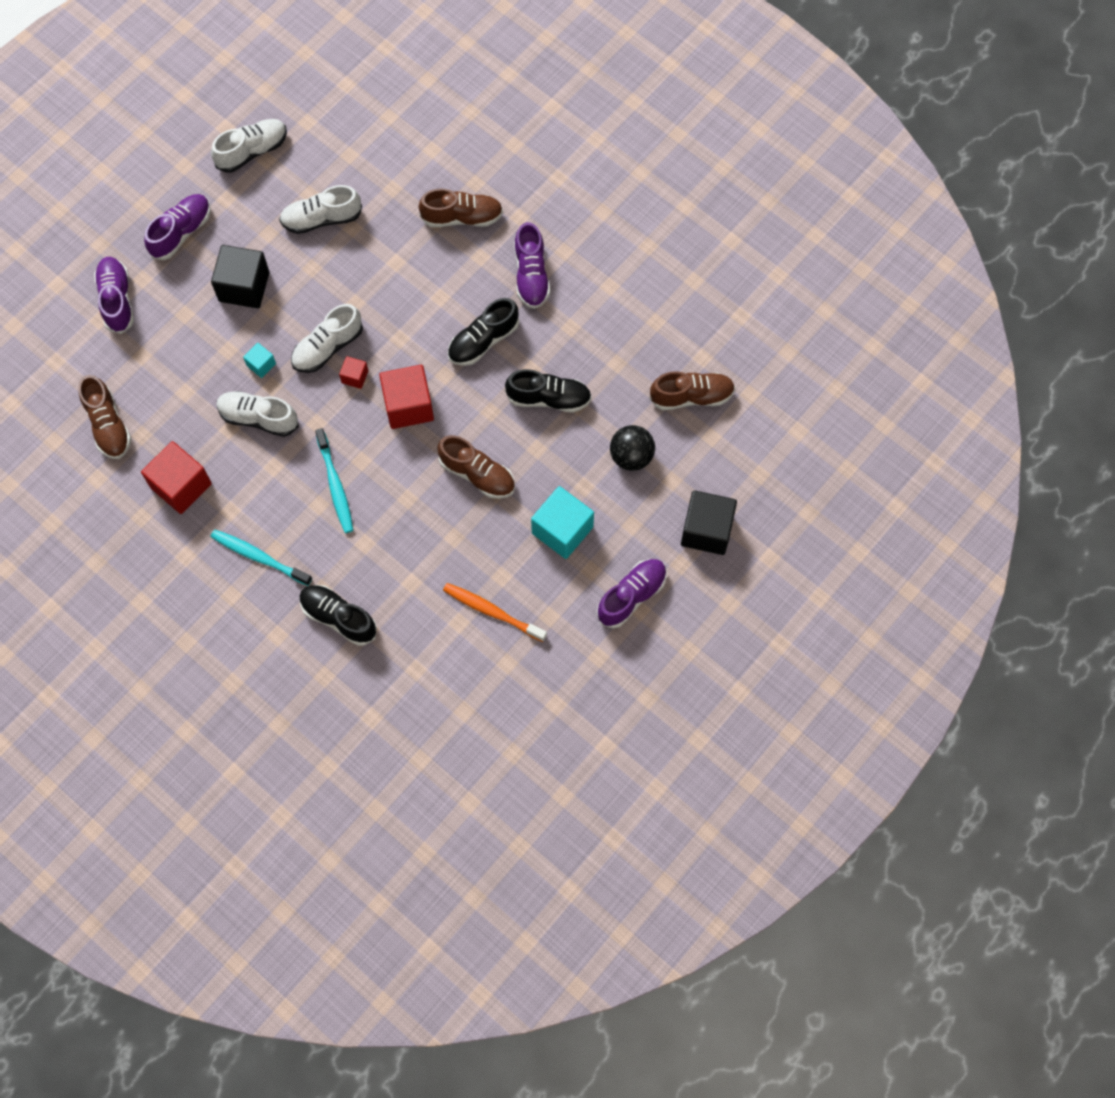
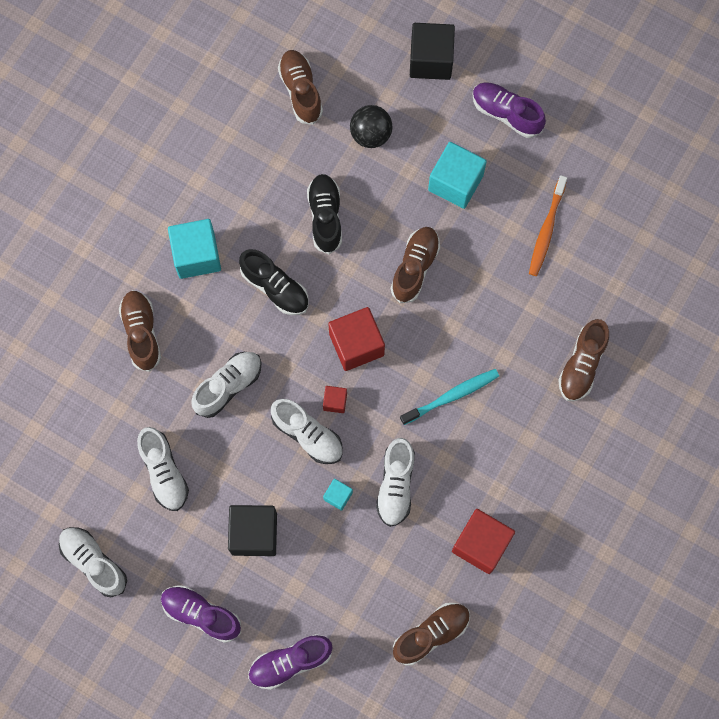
camera: 100 degrees left, 5 degrees up
(259, 557) = (538, 451): turquoise toothbrush -> none
(338, 617) = (582, 365): black shoe -> brown shoe
(392, 285) = (228, 386): none -> white shoe
(531, 275) = (196, 255): purple shoe -> turquoise cube

